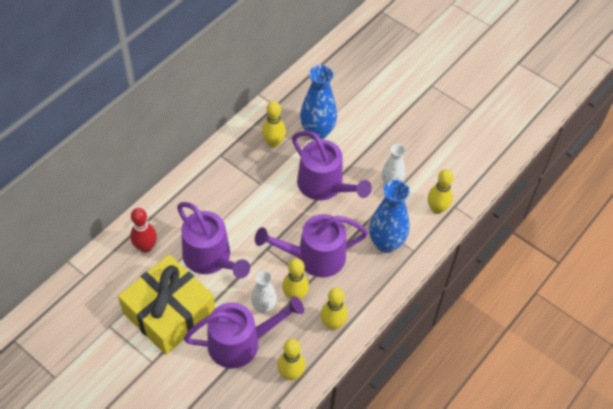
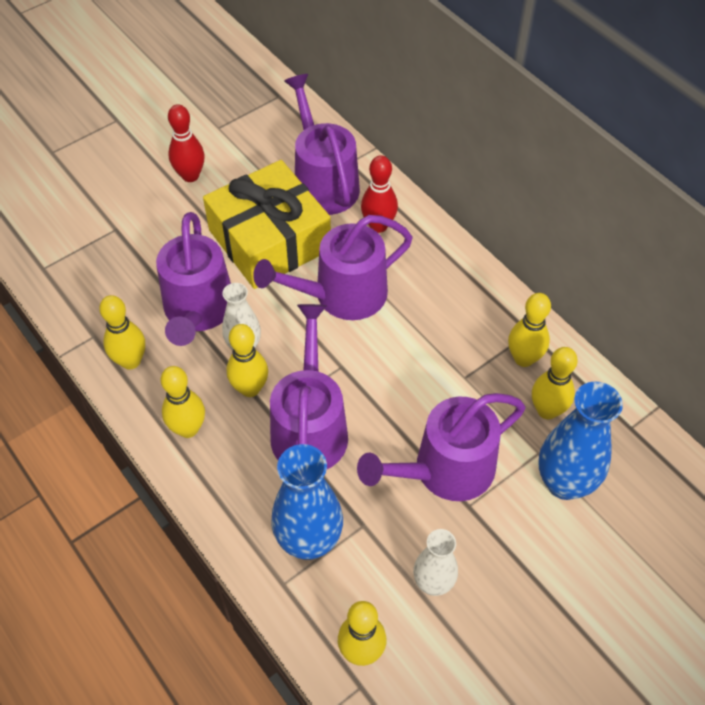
camera: 105 degrees right, 0 degrees up
(108, 289) = (323, 182): none -> purple watering can
(111, 383) = (190, 176): none -> red bowling pin
(240, 156) = (523, 358): none -> yellow bowling pin

